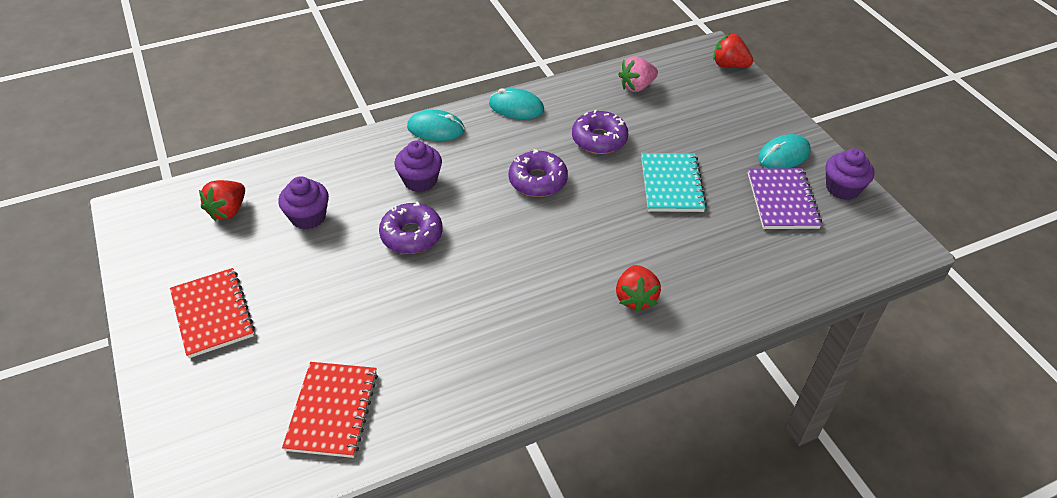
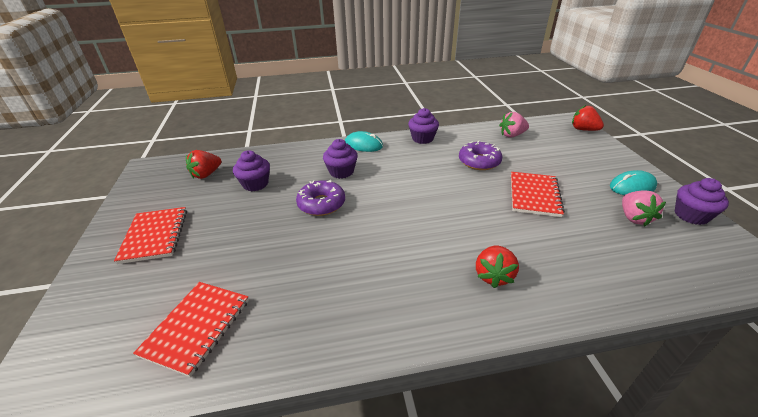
camera: 15 degrees right, 10 degrees down
(516, 107) = (422, 138): turquoise mouse -> purple cupcake
(538, 181) = (427, 181): purple donut -> none
(672, 184) = (534, 195): turquoise notebook -> red notebook
(782, 200) = (634, 218): purple notebook -> pink strawberry

